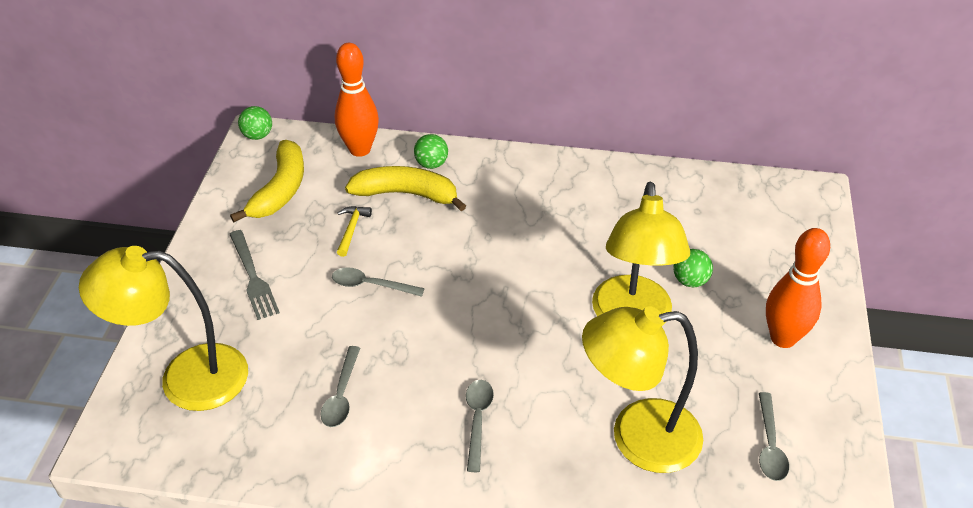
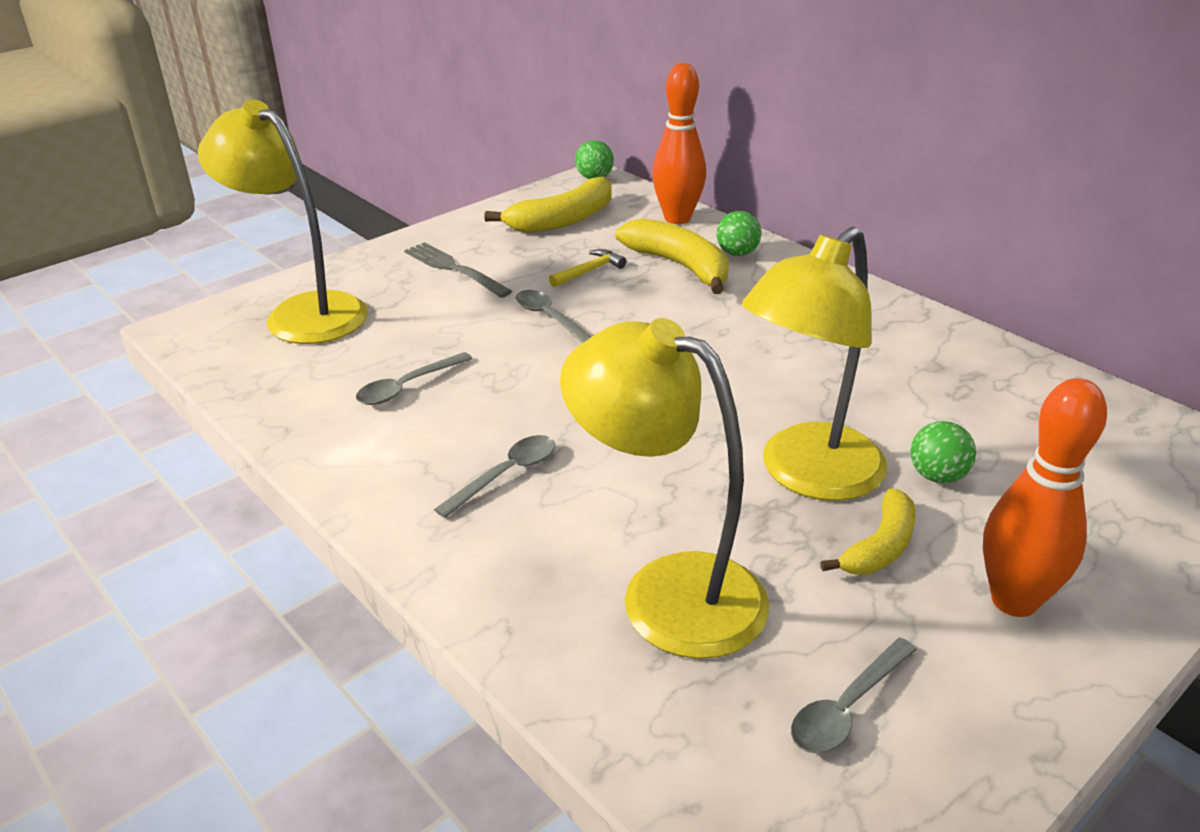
camera: 40 degrees right, 10 degrees down
(253, 277) = (454, 269): grey fork -> grey fork turned 120 degrees clockwise
(704, 344) = (880, 547): none -> yellow banana

